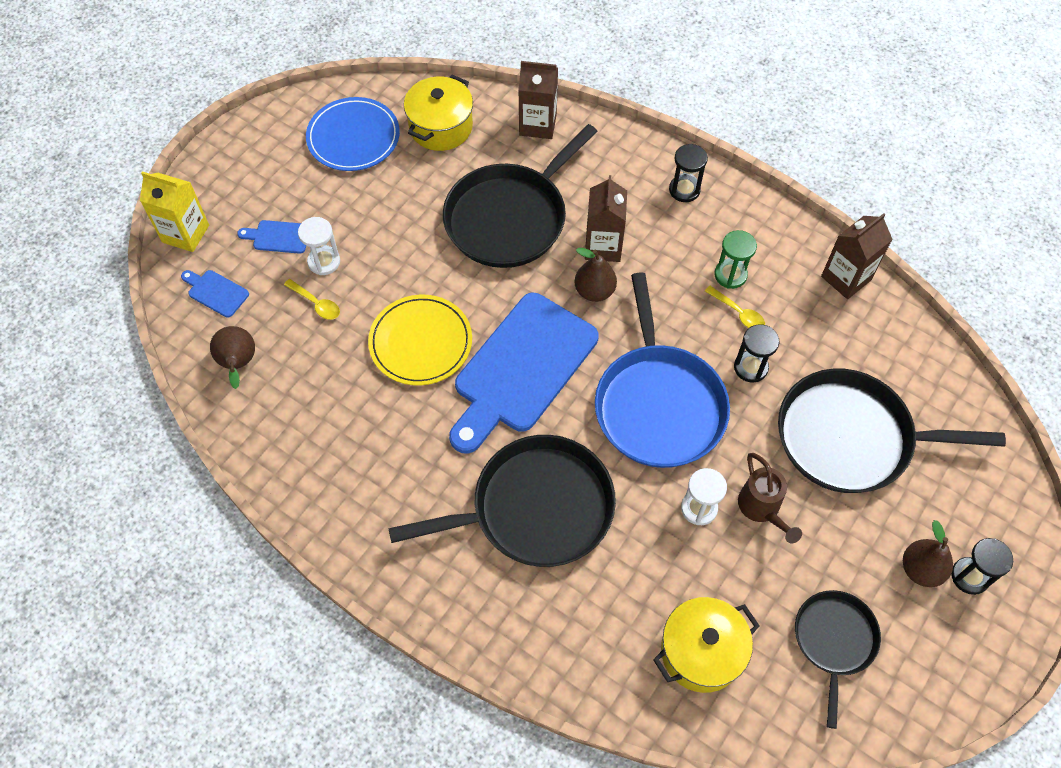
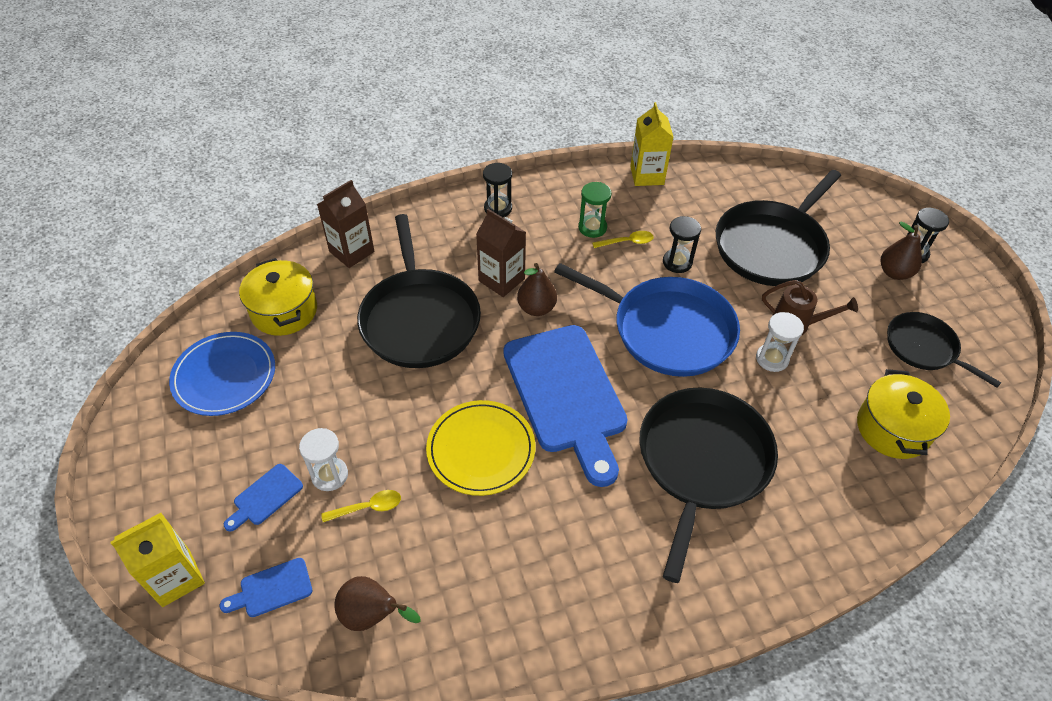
camera: 55 degrees left, 10 degrees down
(846, 278) = (647, 175): brown carton -> yellow carton

